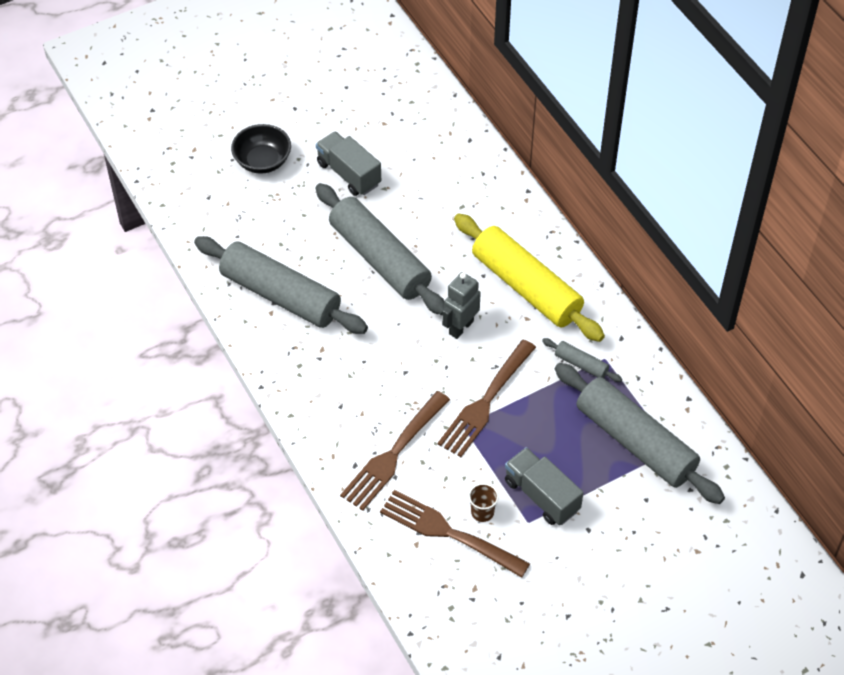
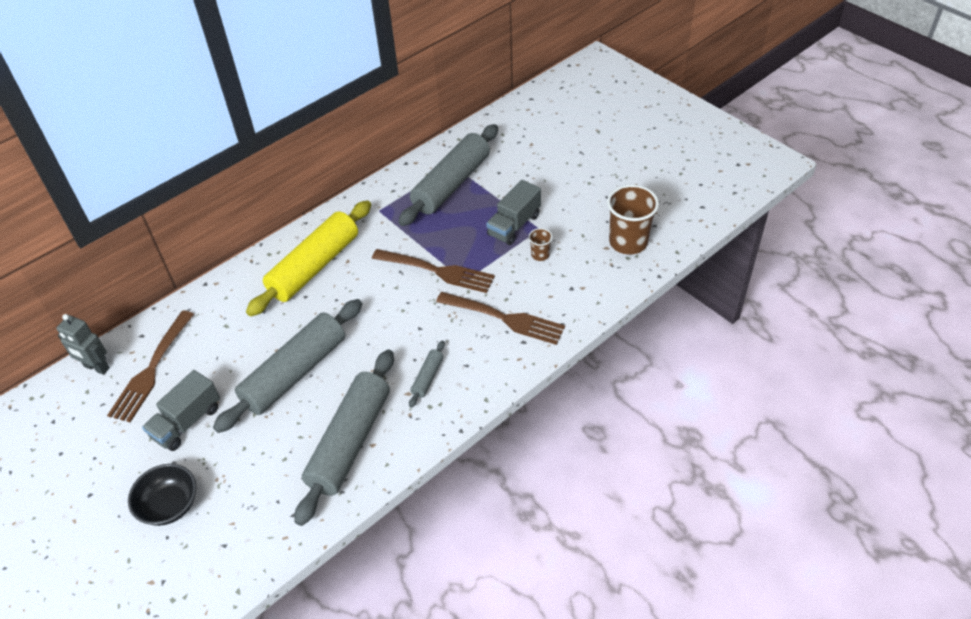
camera: 100 degrees left, 5 degrees down
(448, 532) = (565, 271): brown fork -> brown fork (151, 370)
(461, 327) = (364, 300): grey robot -> grey robot (96, 367)
(477, 616) = (628, 242): none -> brown cup
(581, 364) = (387, 222): grey rolling pin -> grey rolling pin (428, 377)

